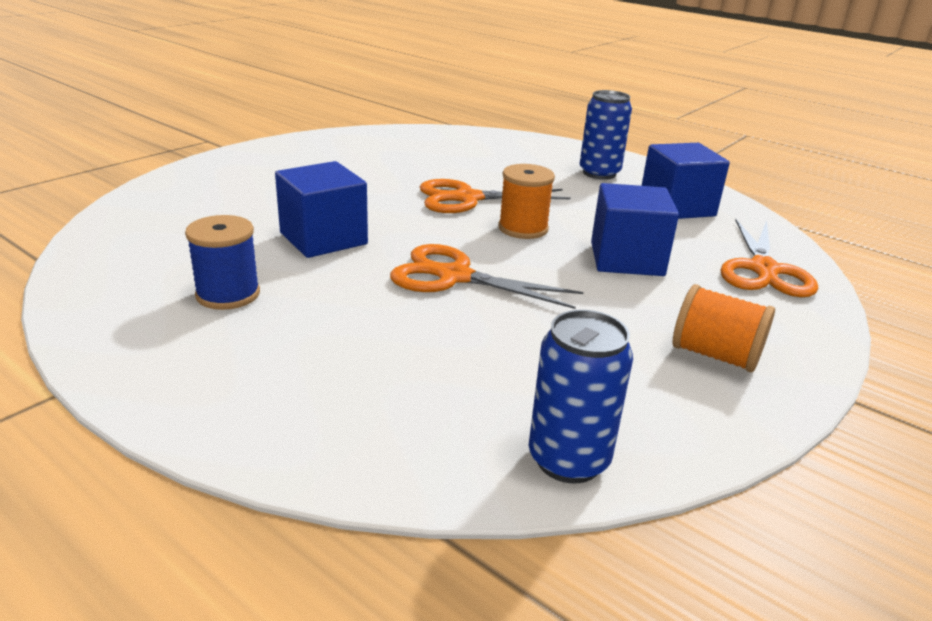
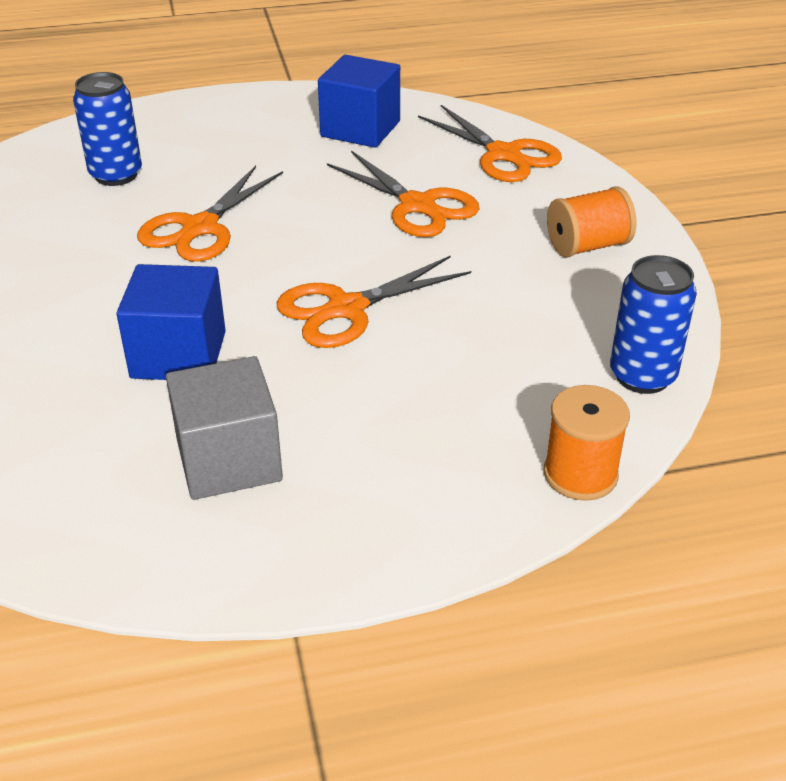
camera: 50 degrees left, 10 degrees up
(228, 294) = (229, 460): blue spool -> grey cube
(523, 228) = (302, 228): orange spool -> orange spool (580, 474)
(599, 173) = (244, 127): blue can -> blue can (116, 175)
(626, 259) = (417, 205): blue cube -> orange scissors

